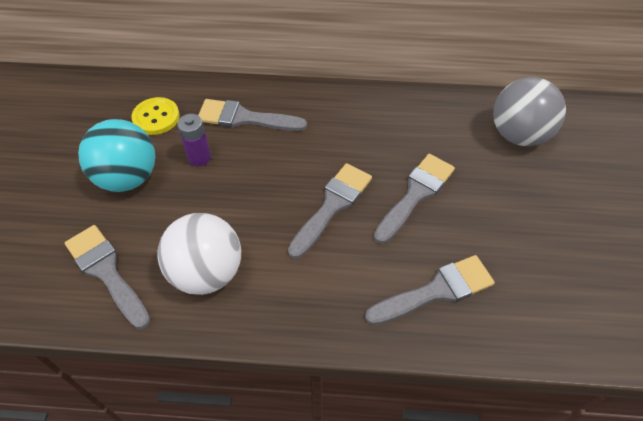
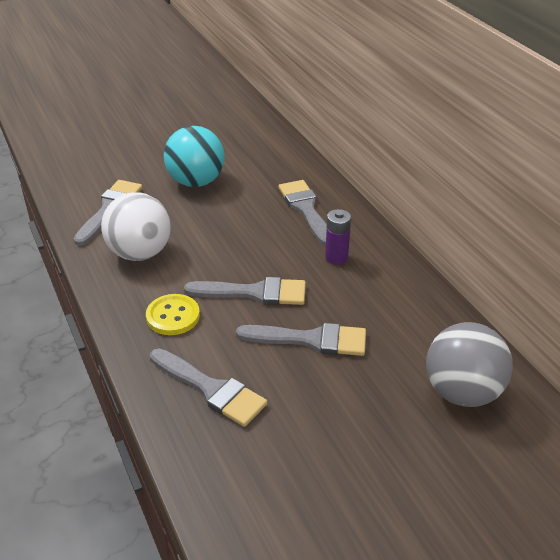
camera: 60 degrees right, 15 degrees down
(156, 117) = (264, 168): yellow button -> yellow button (173, 316)
(199, 157) = (243, 205): purple battery -> purple battery (336, 257)

